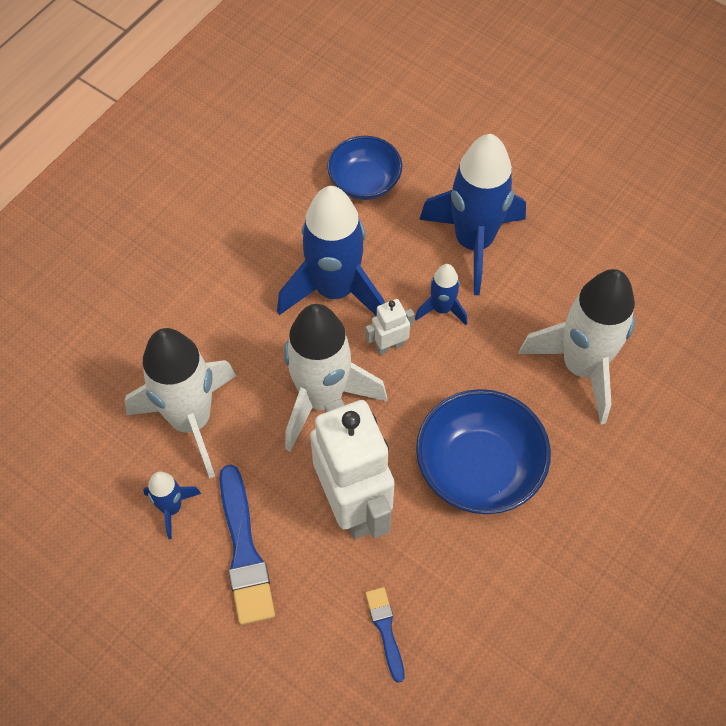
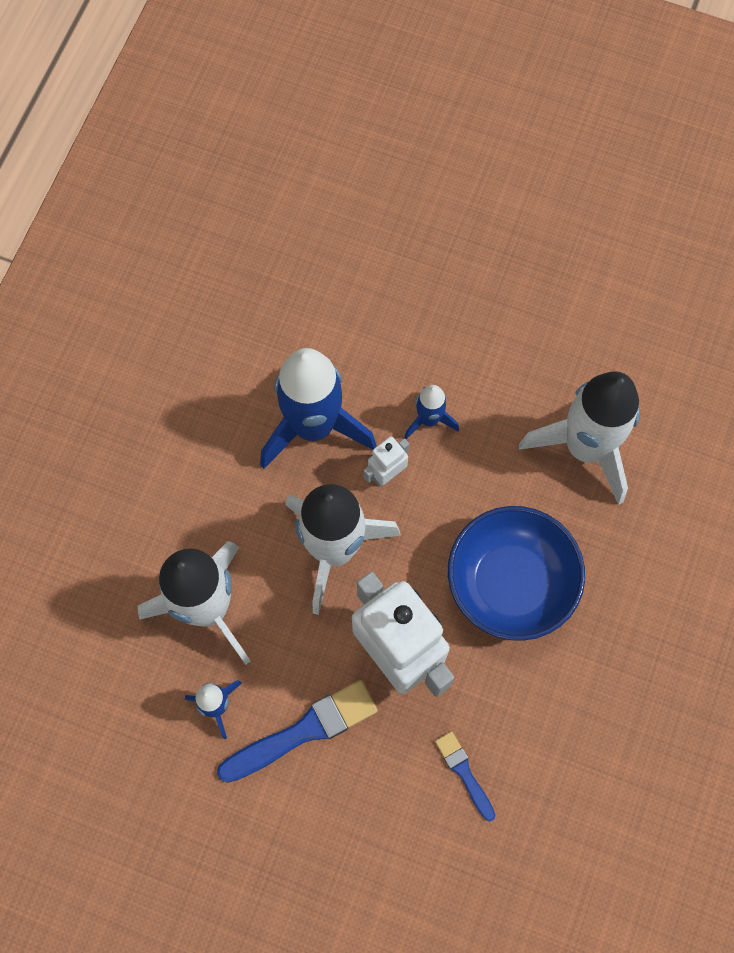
camera: 15 degrees left, 10 degrees up
(244, 551) = (303, 731): blue brush -> blue brush turned 90 degrees counterclockwise
(364, 182) = (309, 294): blue bowl -> none
(473, 243) = (442, 337): blue rocket -> none

